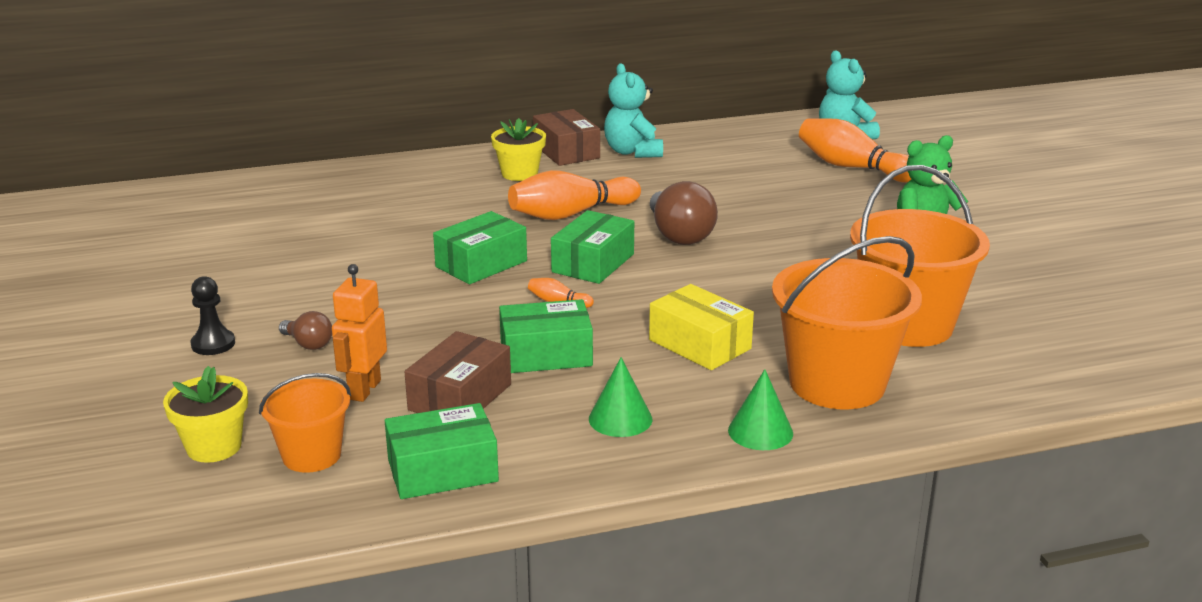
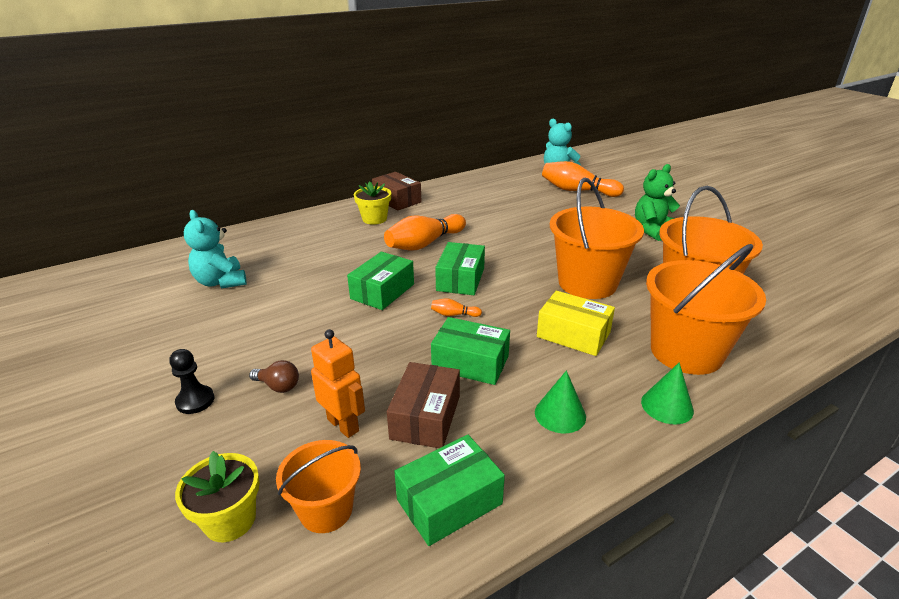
camera: 15 degrees left, 5 degrees up
(364, 390) = (343, 425): orange robot -> orange robot turned 135 degrees clockwise
(546, 354) = (470, 363): green box -> green box turned 45 degrees clockwise
(633, 152) = (439, 196): turquoise teddy bear -> turquoise teddy bear (221, 282)
(679, 235) = (504, 250): brown light bulb -> none
(767, 290) = (587, 283): none -> orange bucket

